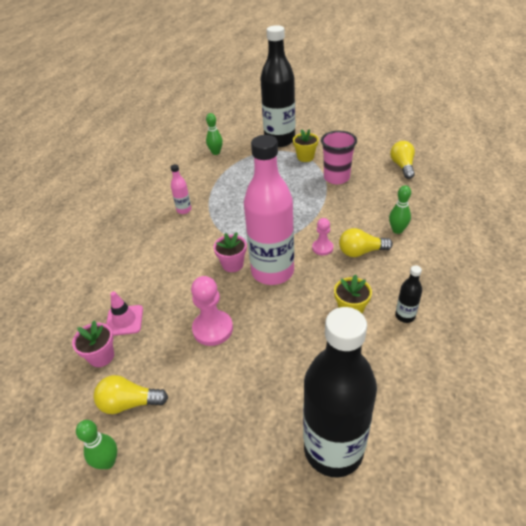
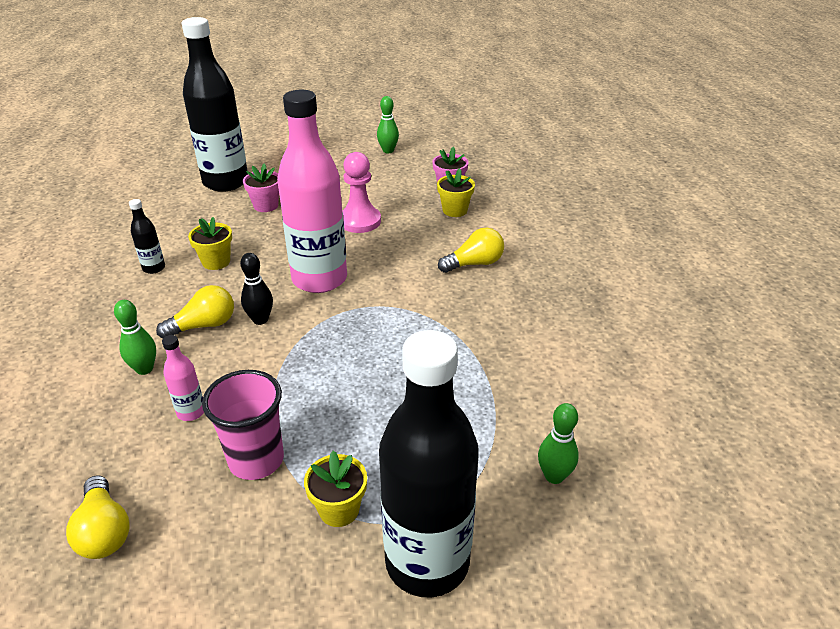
camera: 155 degrees right, 5 degrees down
(124, 320) = (455, 210): pink traffic cone -> yellow flower pot
(129, 403) = (398, 172): yellow light bulb -> yellow light bulb (474, 264)
(184, 210) = (501, 332): pink bottle -> pink bottle (191, 412)
(232, 264) = (375, 277): pink flower pot -> pink flower pot (266, 206)
(322, 248) = (260, 319): pink pawn -> black bowling pin

